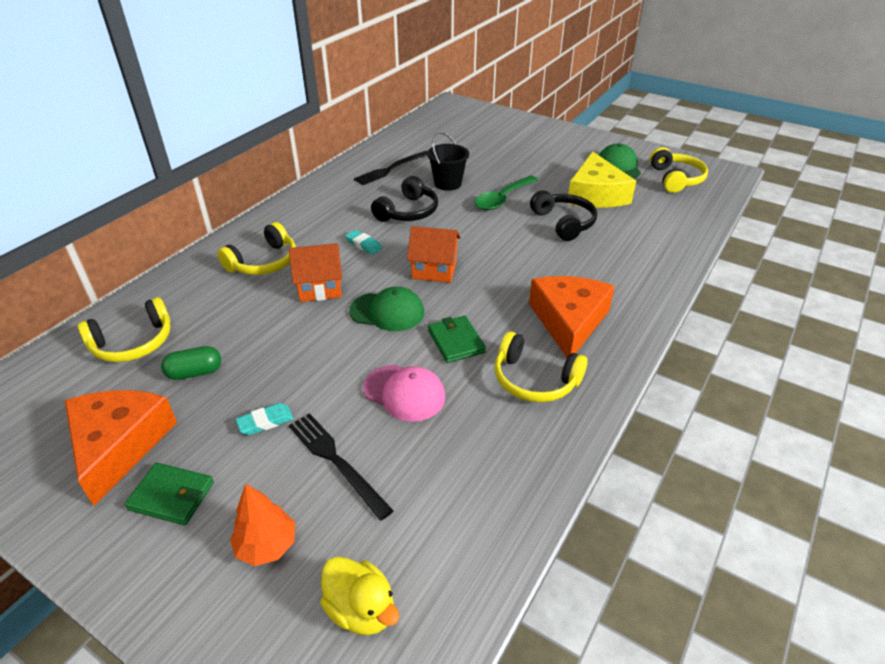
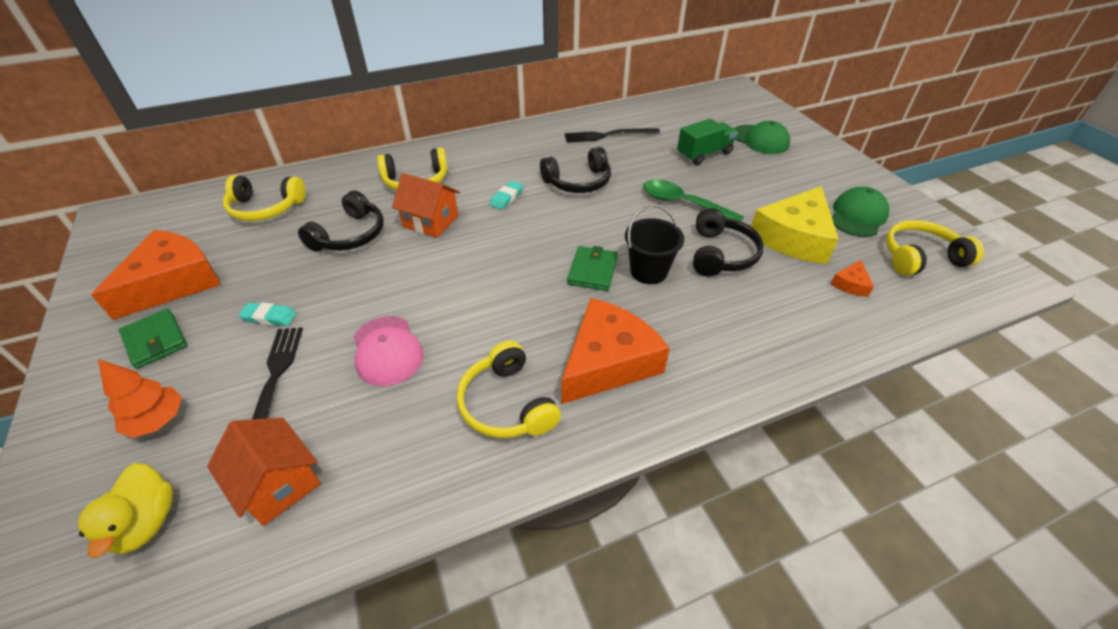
camera: 35 degrees right, 5 degrees up
(195, 372) = (273, 251): green capsule -> none
(257, 328) = (350, 235): none -> black headphones
(364, 245) = (506, 198): turquoise eraser -> turquoise eraser turned 45 degrees clockwise
(387, 312) = (457, 268): green cap -> green cap (760, 140)
(434, 269) = (540, 247): orange house -> orange house (278, 484)
(448, 183) = (645, 168): black bucket -> black bucket (648, 271)
(456, 341) = (481, 326): green wallet -> green wallet (592, 271)
(479, 159) = (704, 154): none -> green truck
(502, 199) = (682, 203): green spoon -> green spoon turned 45 degrees clockwise
(656, 210) = (850, 284): none -> orange cheese
(675, 179) = (920, 257): yellow headphones -> yellow headphones turned 135 degrees counterclockwise

